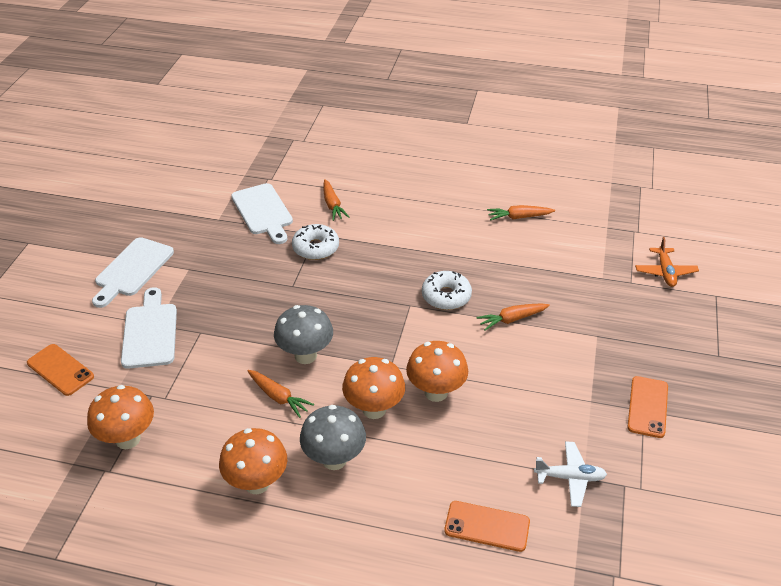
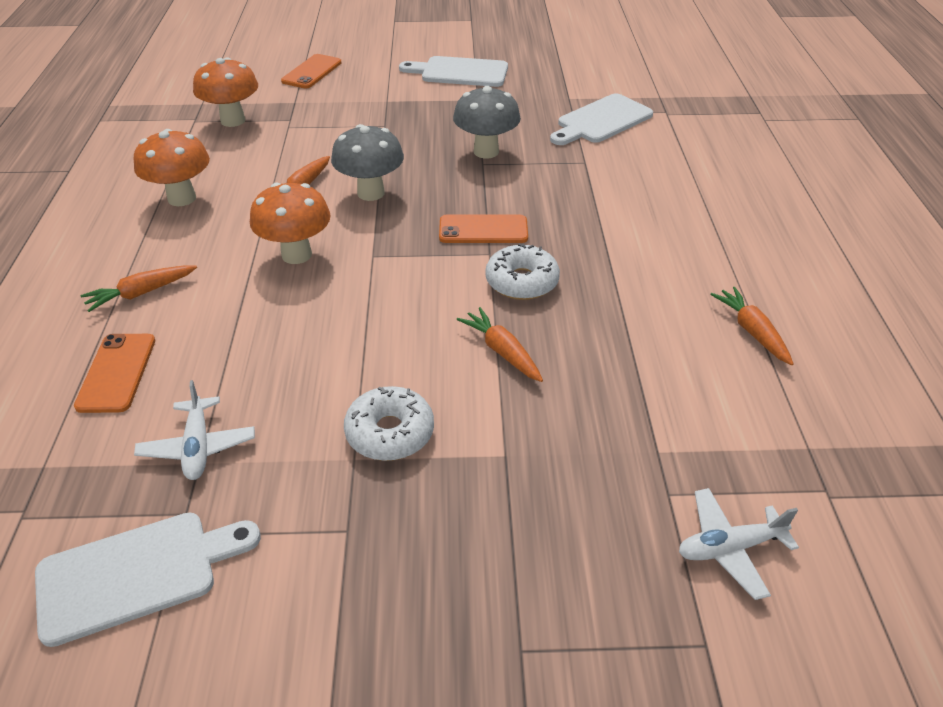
camera: 75 degrees right, 0 degrees up
(150, 332) = (375, 100): white cutting board -> white cutting board (137, 573)
(316, 248) = (558, 166): white donut -> white donut (390, 433)
(332, 205) = (650, 163): orange carrot -> orange carrot (142, 293)
(334, 459) = (217, 240): grey mushroom -> grey mushroom (486, 151)
(436, 392) = (335, 299): orange mushroom -> none
(647, 407) = (356, 535): orange phone -> orange phone (483, 230)
(665, 272) = (729, 548): orange plane -> white plane

